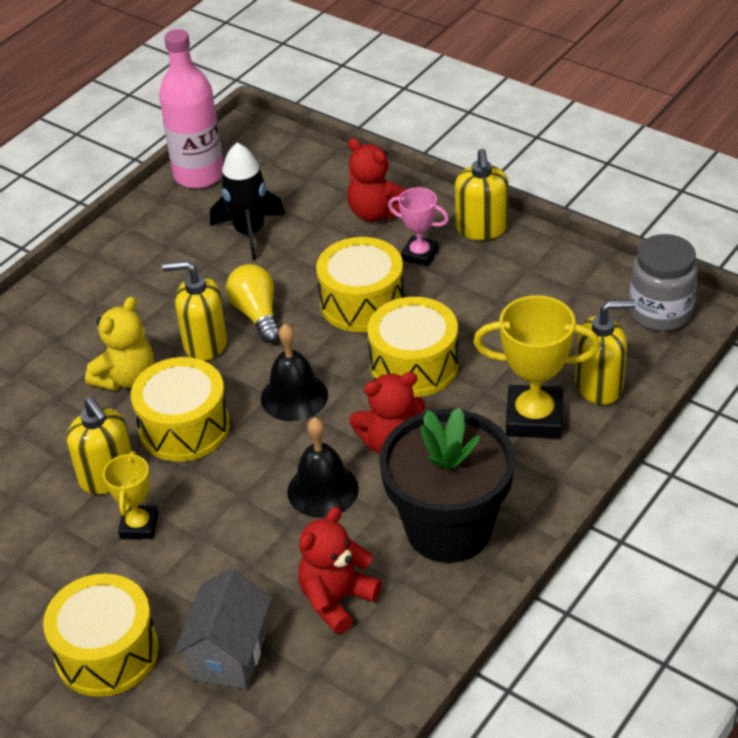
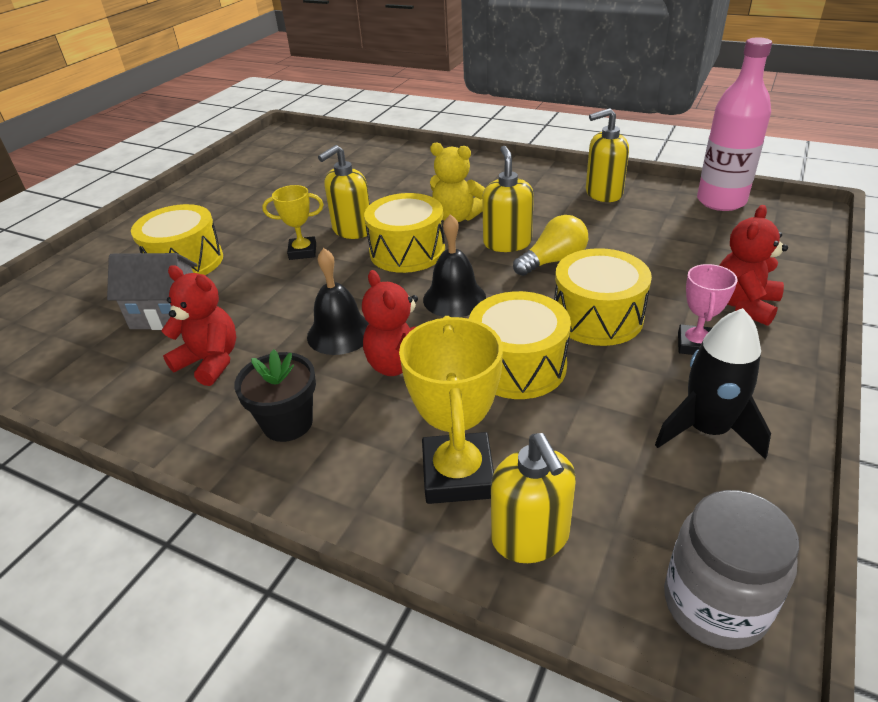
camera: 80 degrees right, 5 degrees down
(249, 232) = (661, 238): black rocket -> black rocket (706, 430)
(449, 528) = (287, 423): black flower pot -> black flower pot, size x0.55
(481, 228) = (775, 387): yellow soap dispenser -> yellow soap dispenser (603, 193)

